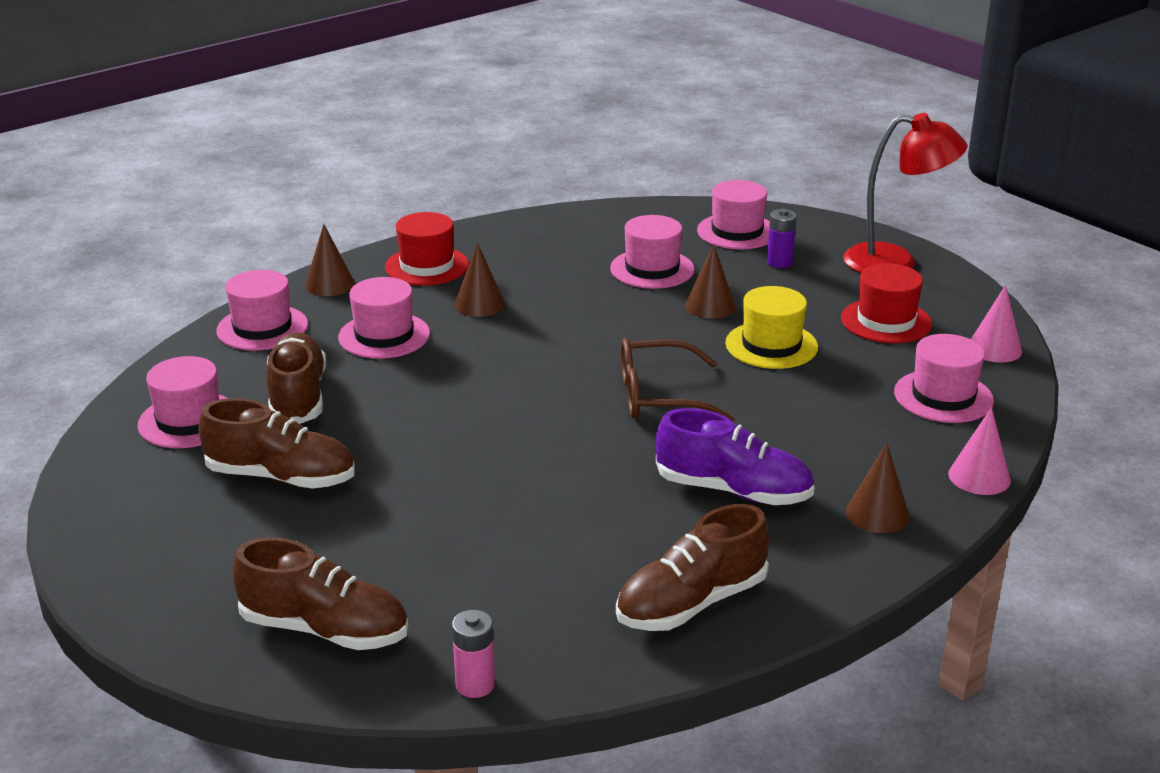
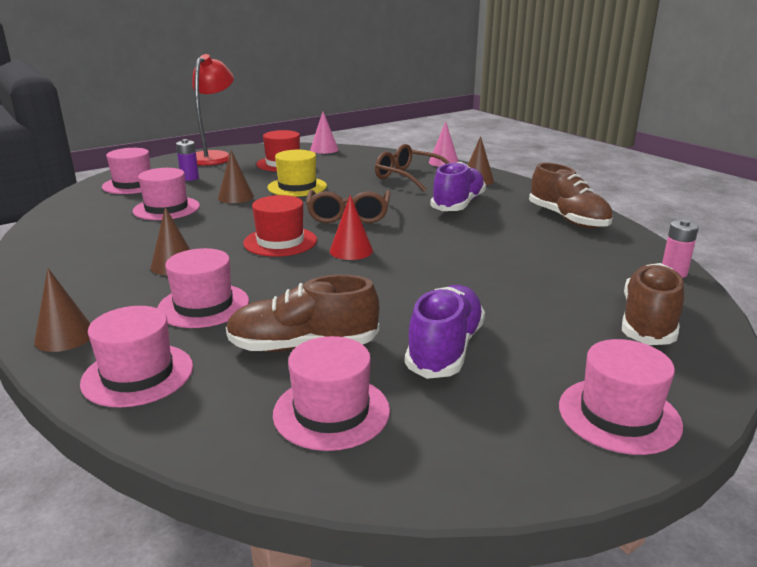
camera: 85 degrees left, 5 degrees down
(281, 477) = (445, 349): brown shoe -> purple shoe
(427, 266) = (74, 286): red hat -> red hat (280, 241)
(531, 407) = (351, 250): none -> red cone
(864, 440) = (408, 177): none -> brown glasses
(943, 396) = (368, 161): pink hat -> pink hat (619, 415)

